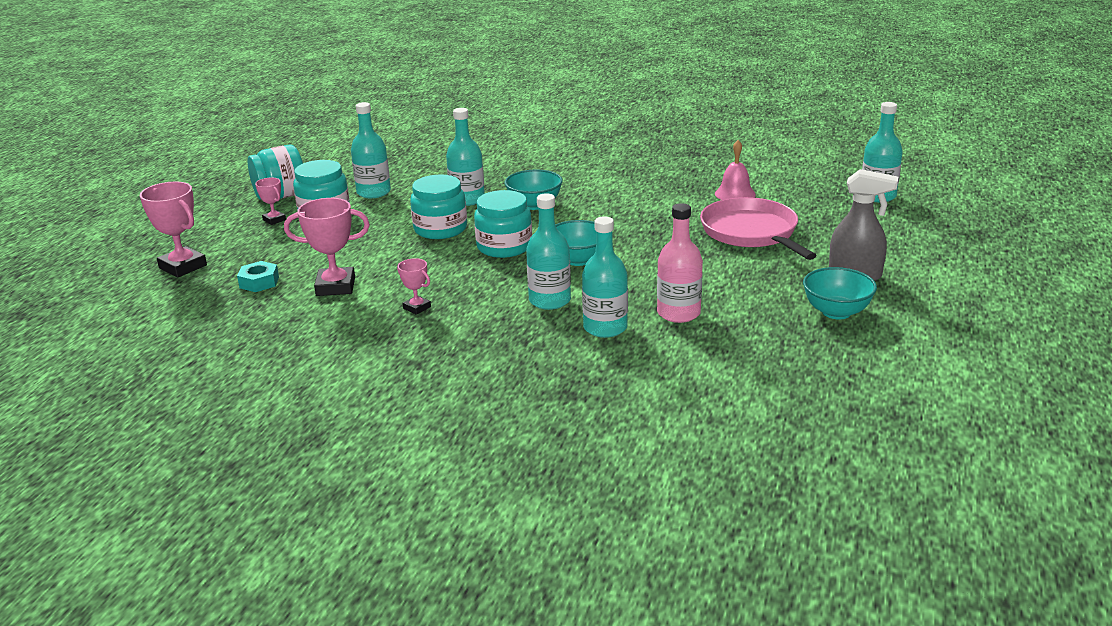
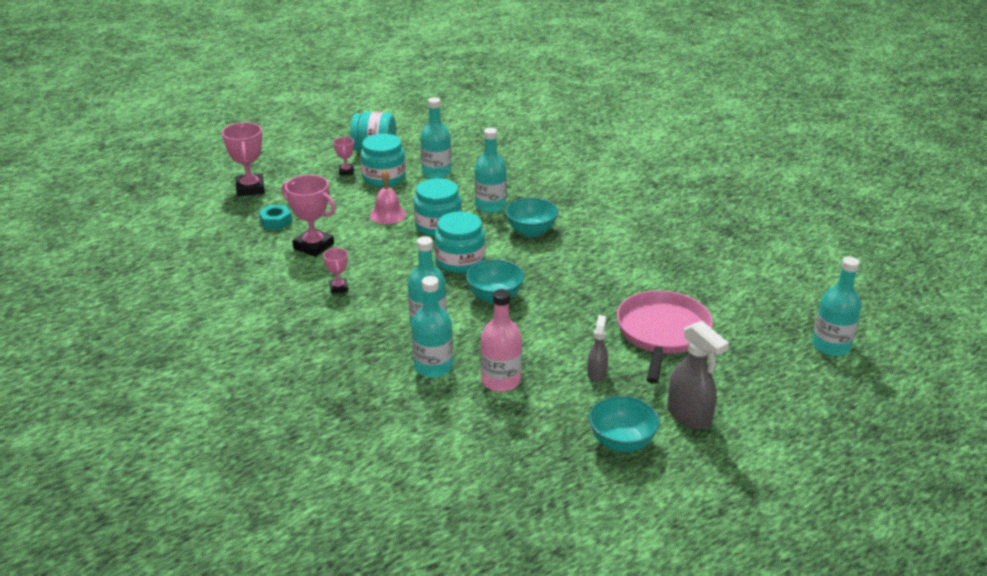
camera: 35 degrees right, 5 degrees up
(735, 194) = (703, 288): pink bell -> pink bell (388, 214)
(745, 277) = (597, 373): none -> grey spray bottle

